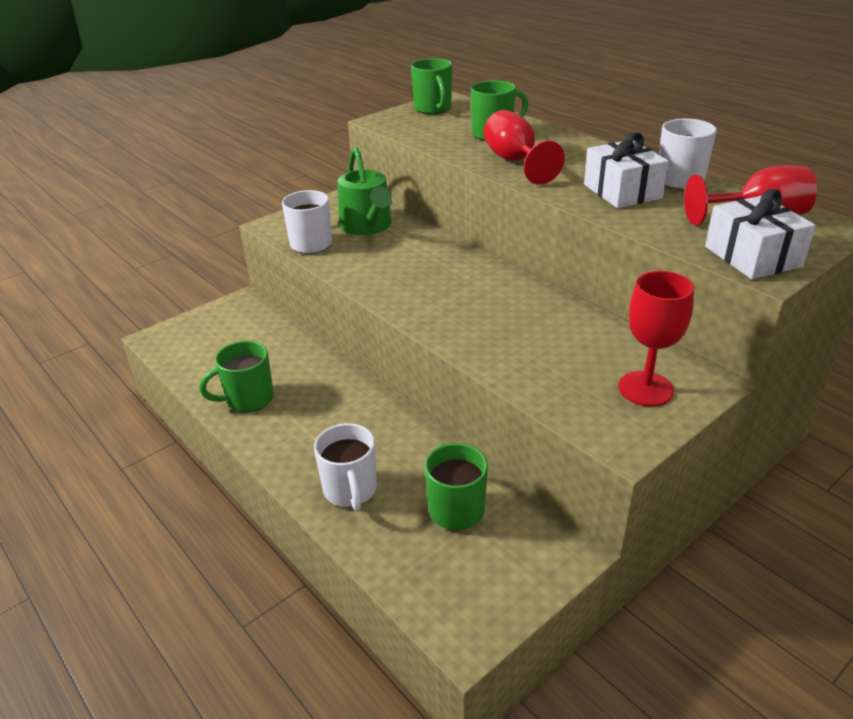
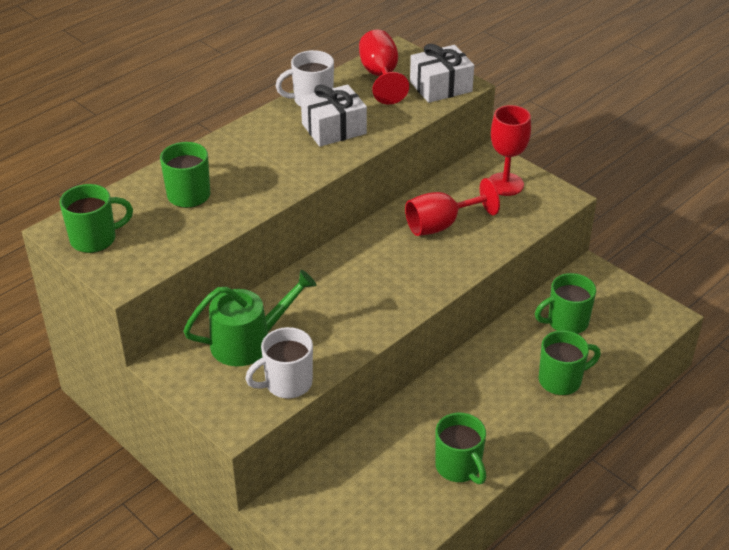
camera: 95 degrees left, 5 degrees up
(350, 490) = (561, 380): white mug -> green mug
(515, 161) = (264, 182): red goblet -> red goblet (441, 225)

